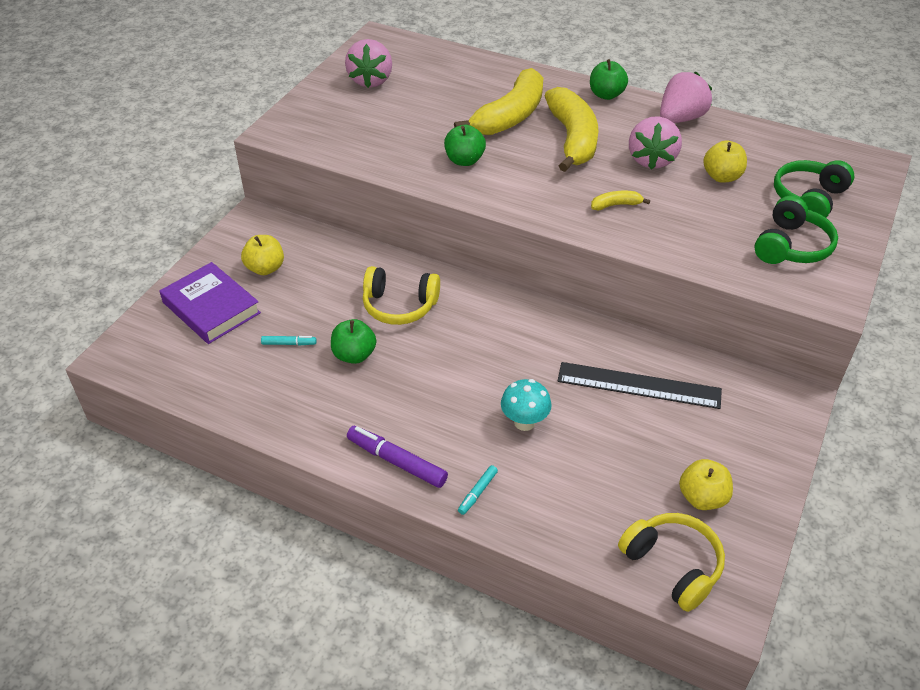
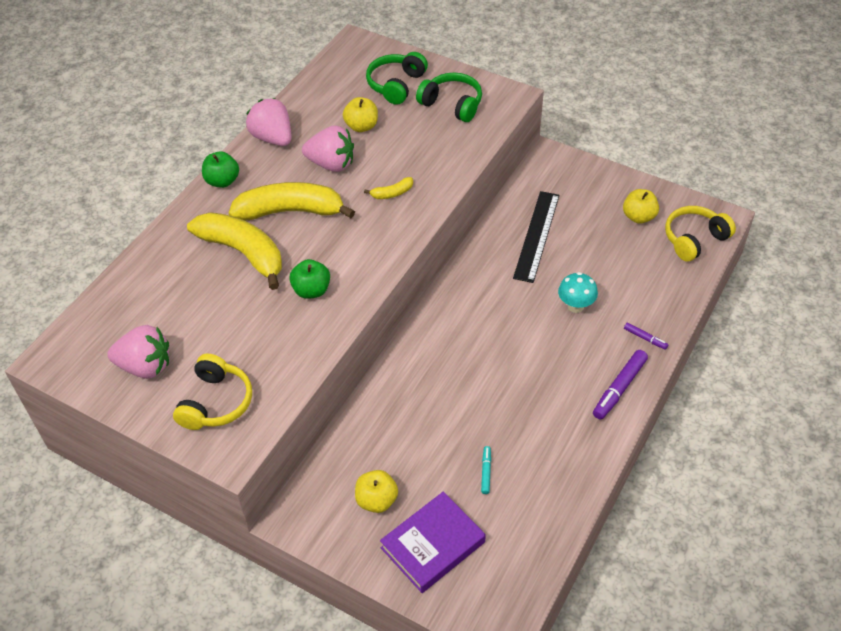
camera: 85 degrees left, 5 degrees up
(354, 355) = (501, 420): green apple -> none
(399, 305) = (439, 386): yellow headphones -> yellow headphones (216, 402)
(477, 492) = (645, 338): turquoise marker -> purple marker
(616, 205) = (392, 193): yellow banana -> yellow banana turned 105 degrees counterclockwise
(809, 199) = (396, 85): green headphones -> green headphones turned 75 degrees clockwise

